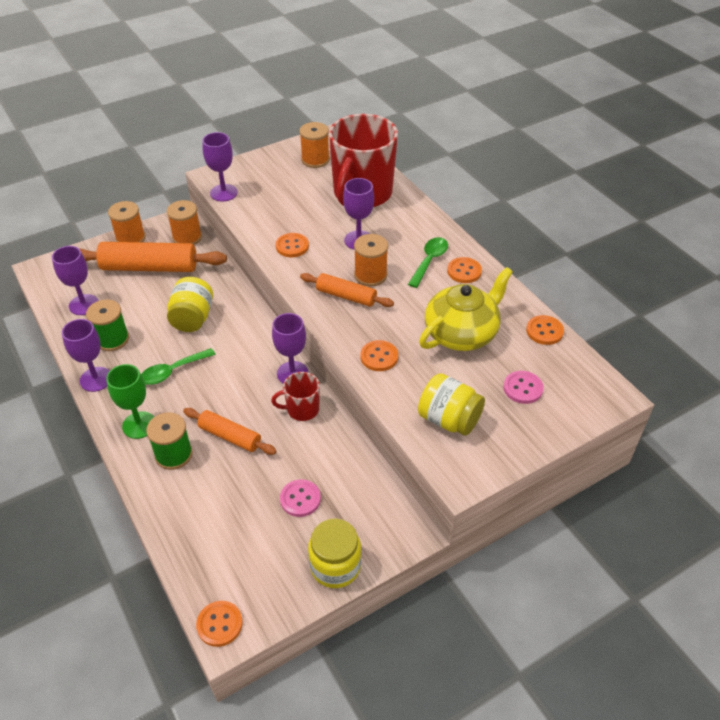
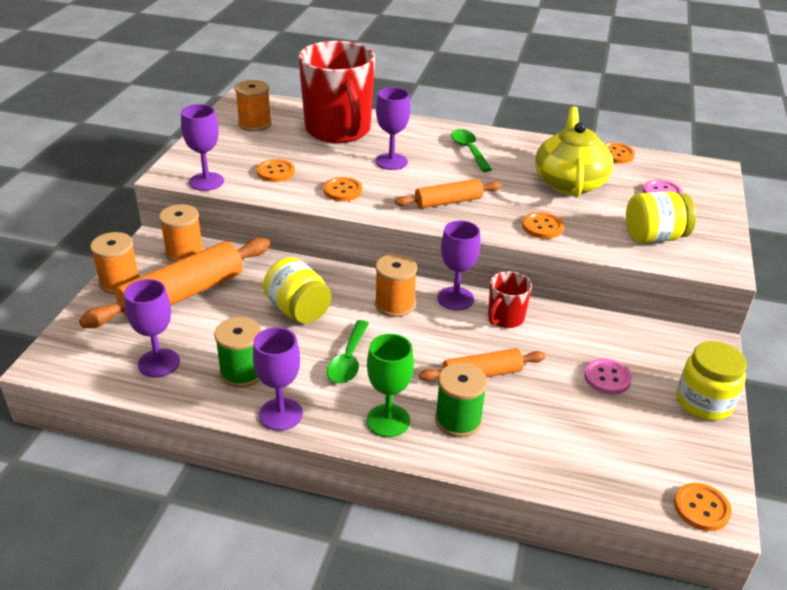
camera: 45 degrees left, 10 degrees down
(370, 275) = (442, 179): orange spool -> orange spool (395, 305)
(464, 271) = (504, 145): orange button -> orange button (275, 172)

